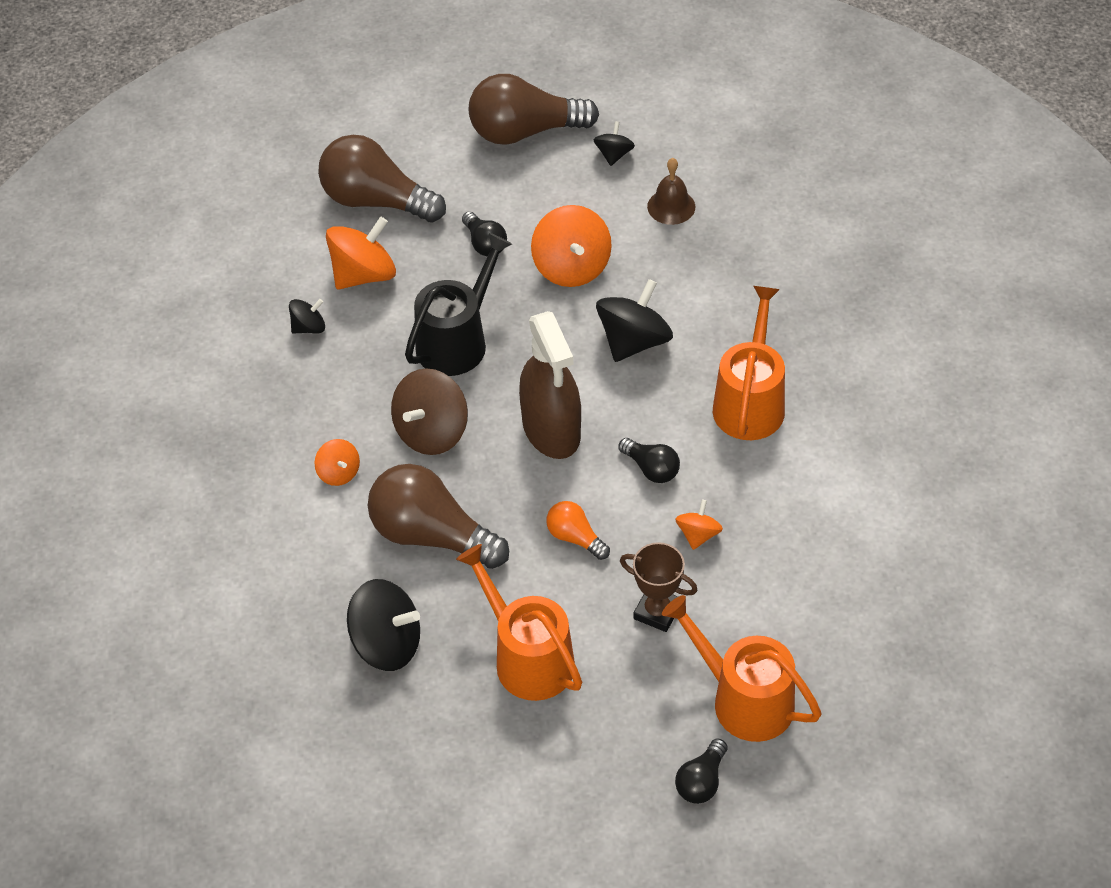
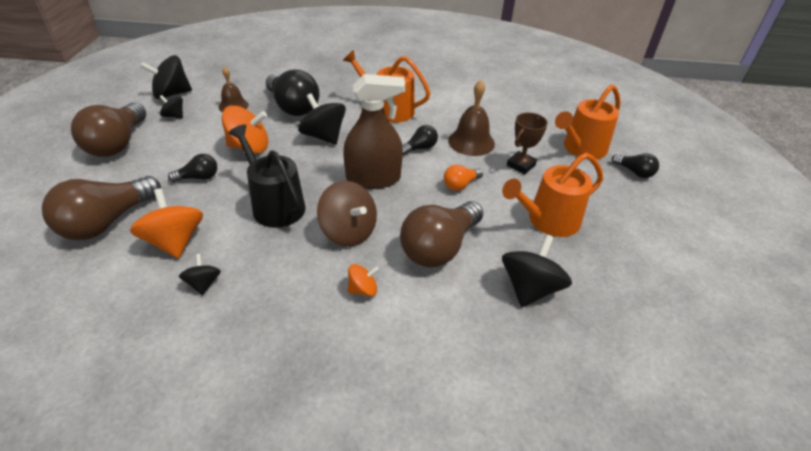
camera: 80 degrees left, 10 degrees down
(671, 124) = (172, 94): none -> black spinning top
(698, 535) = (471, 142): orange spinning top -> brown bell
(701, 277) = (293, 107): none -> black light bulb

